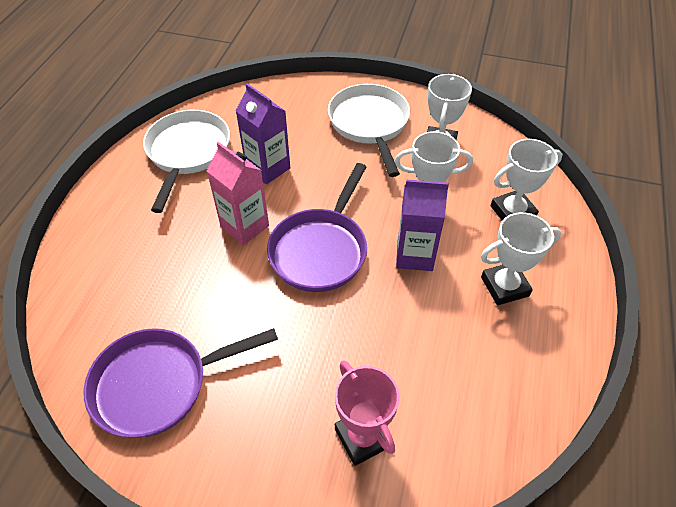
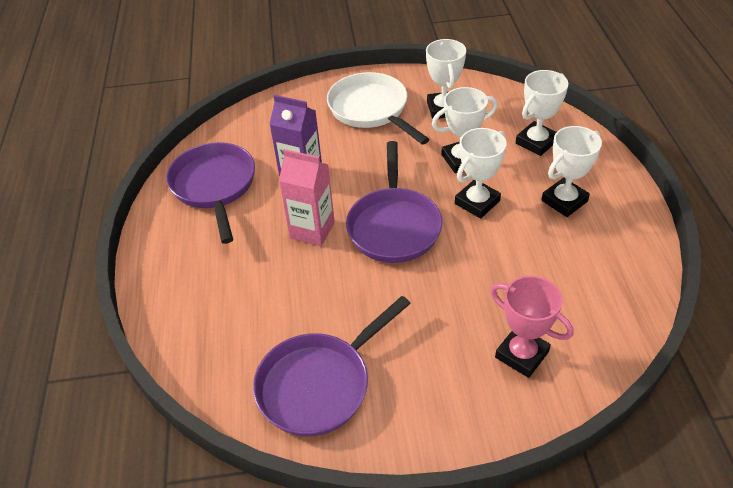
camera: 20 degrees left, 5 degrees down
(187, 153) = (214, 186): white pan -> purple pan
(414, 255) = (477, 202): purple carton -> white trophy

